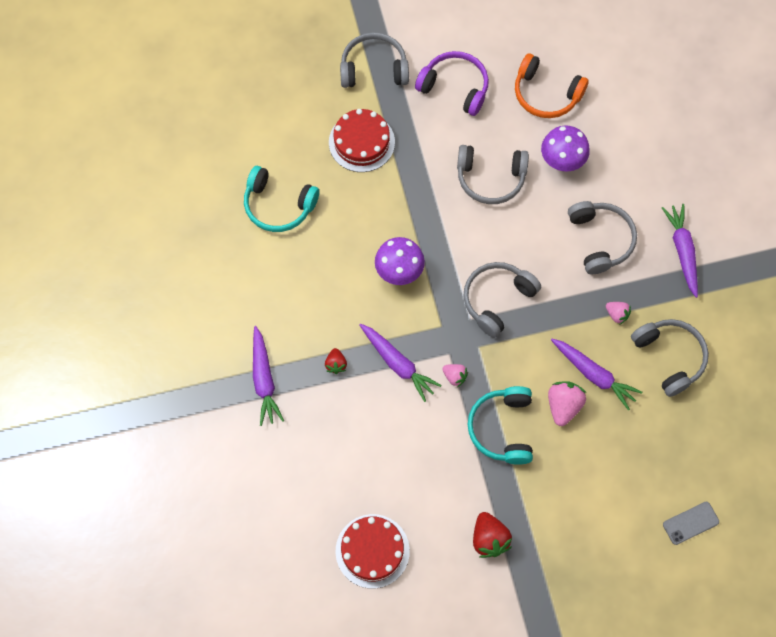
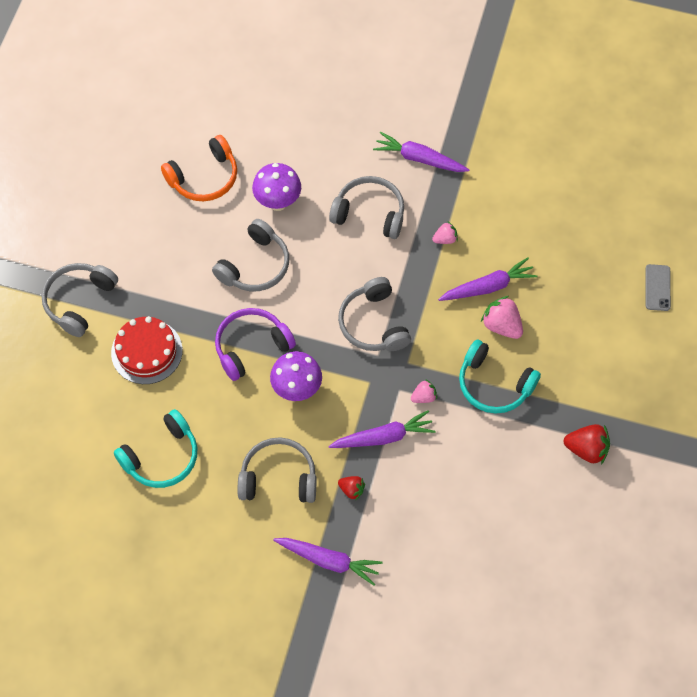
camera: 60 degrees left, 5 degrees down
(372, 551) = (545, 552): red cake -> none
(455, 87) = (146, 245): purple headphones -> purple headphones (251, 347)
(669, 357) = (507, 221): grey headphones -> grey headphones (278, 478)

